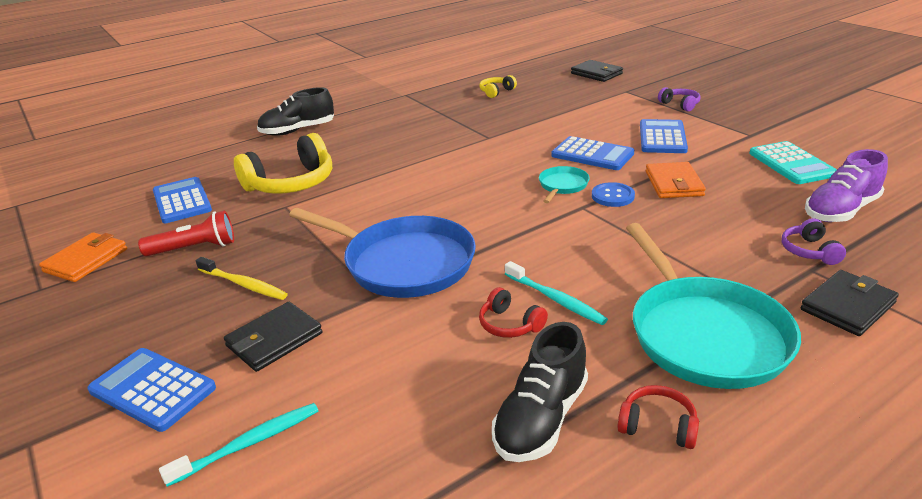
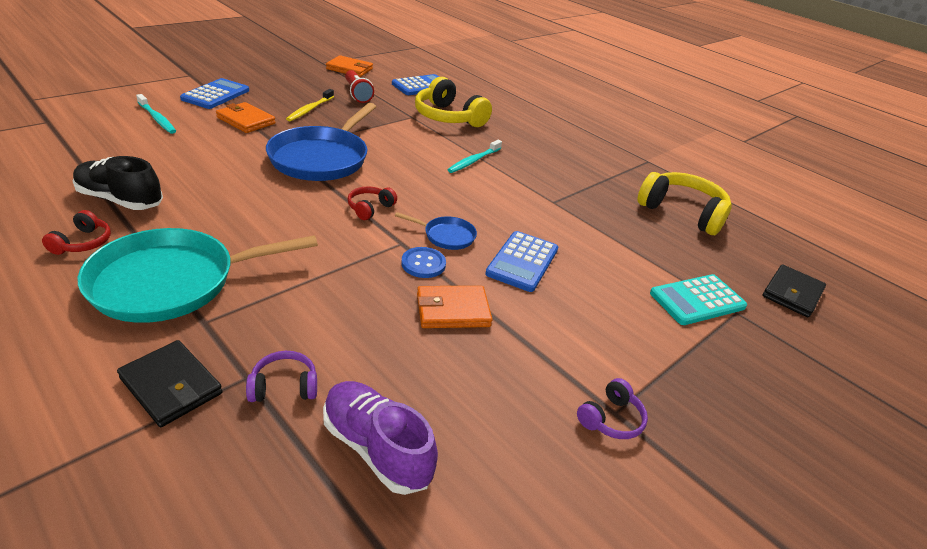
camera: 75 degrees right, 5 degrees up
(274, 340) = (246, 120): black wallet -> orange wallet
(298, 130) = (545, 116): black shoe -> none
(496, 92) = (682, 212): yellow headphones -> yellow headphones, size x2.06
(510, 324) = (227, 195): red headphones -> red headphones (370, 208)
(555, 299) = (251, 216): turquoise toothbrush -> turquoise toothbrush (474, 161)
(562, 186) = (446, 236): turquoise pan -> blue pan
(662, 137) = (583, 322): blue calculator -> none
(680, 105) = (707, 357): purple headphones -> purple headphones (610, 419)
(791, 164) = (519, 434): turquoise calculator -> turquoise calculator (697, 300)

